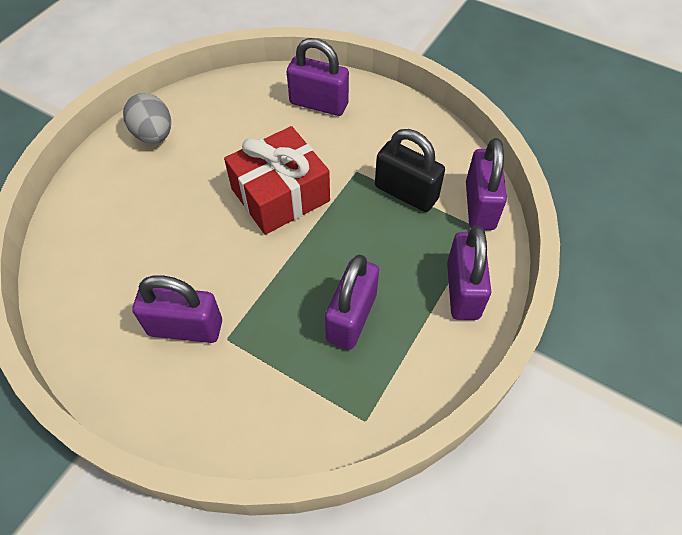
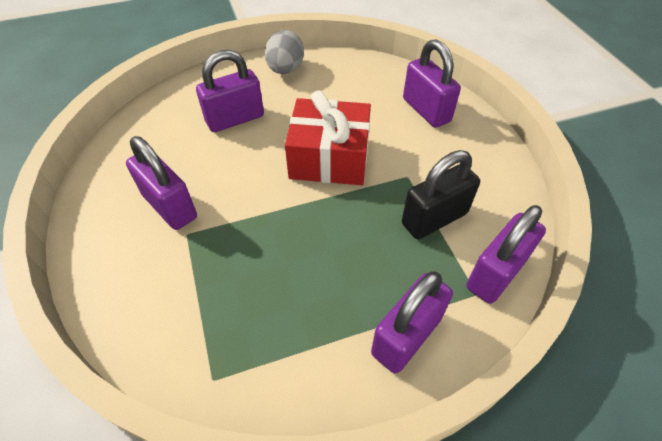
camera: 40 degrees right, 5 degrees down
(351, 317) = (288, 286): purple padlock -> purple padlock (235, 119)
(406, 193) = (434, 218): black padlock -> black padlock turned 75 degrees clockwise

